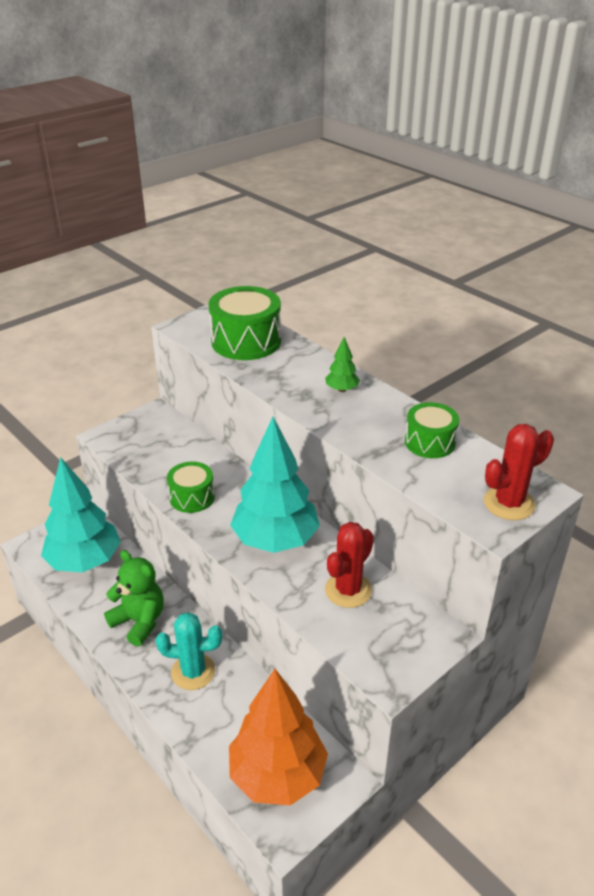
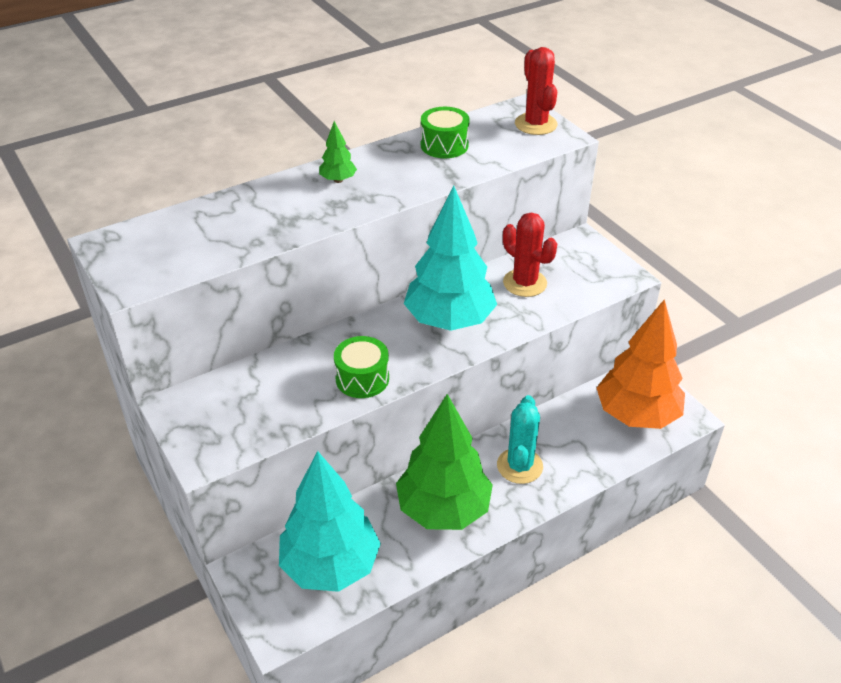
camera: 80 degrees left, 5 degrees up
(139, 621) = (443, 510): green teddy bear -> green tree
(246, 341) = (202, 234): green drum -> none

